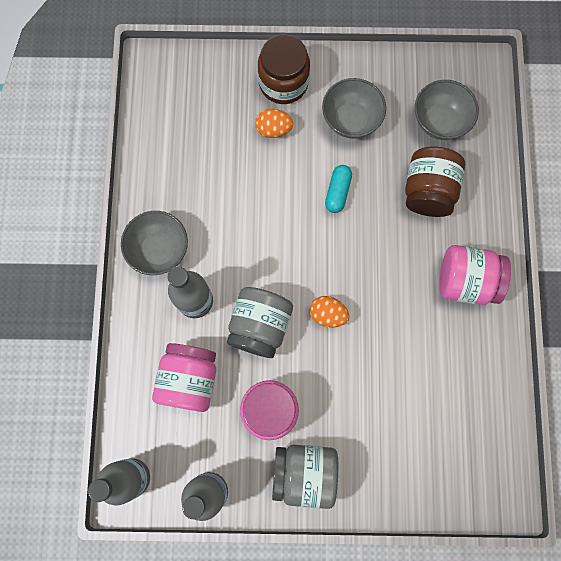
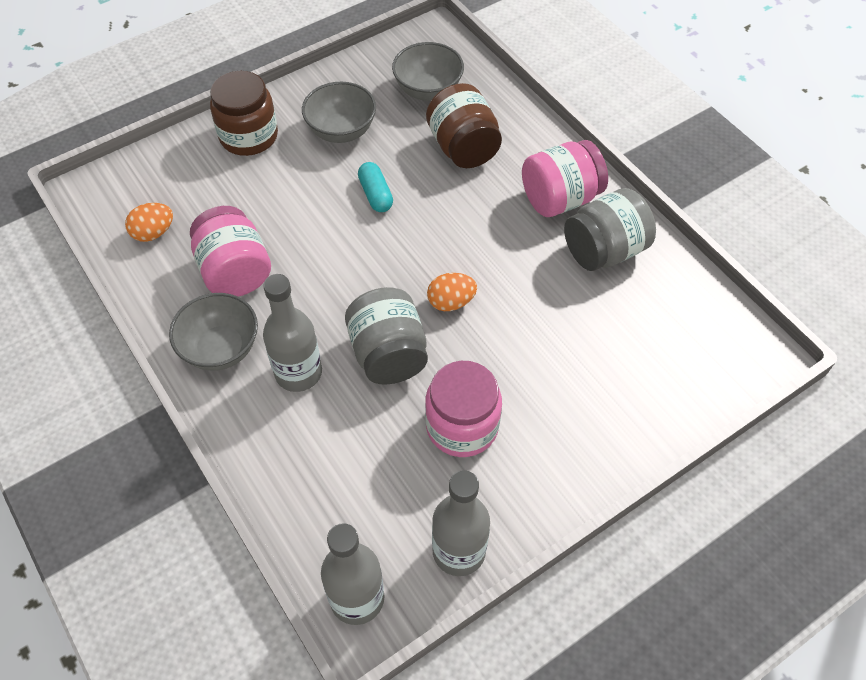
camera: 35 degrees left, 20 degrees down
(189, 379) = (349, 452): pink jar -> pink jar (235, 272)
(273, 129) = (268, 178): orange egg -> orange egg (153, 233)
(304, 473) = (547, 463): grey jar -> grey jar (604, 251)

